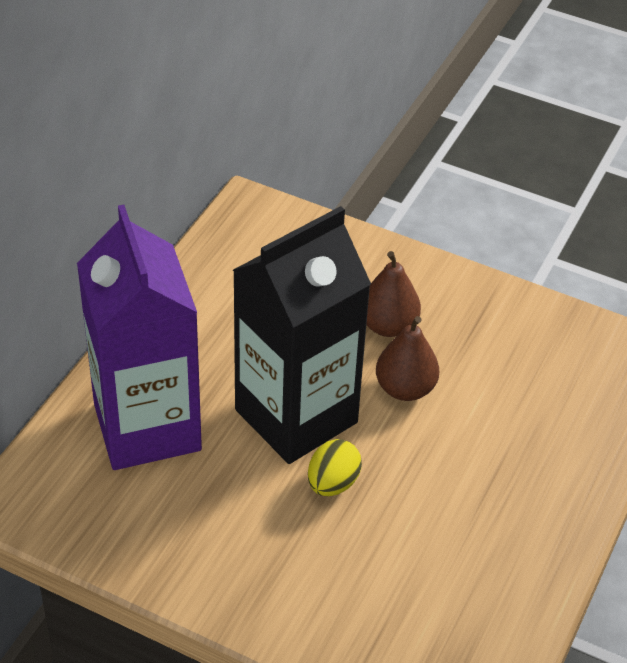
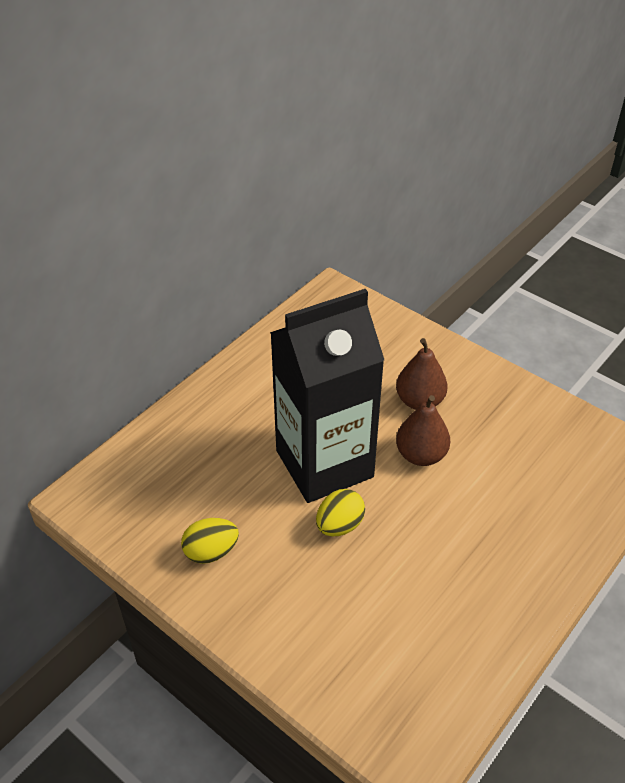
camera: 15 degrees right, 0 degrees up
(147, 427) = (202, 454): purple carton -> none
(192, 538) = (211, 552): none -> yellow egg

